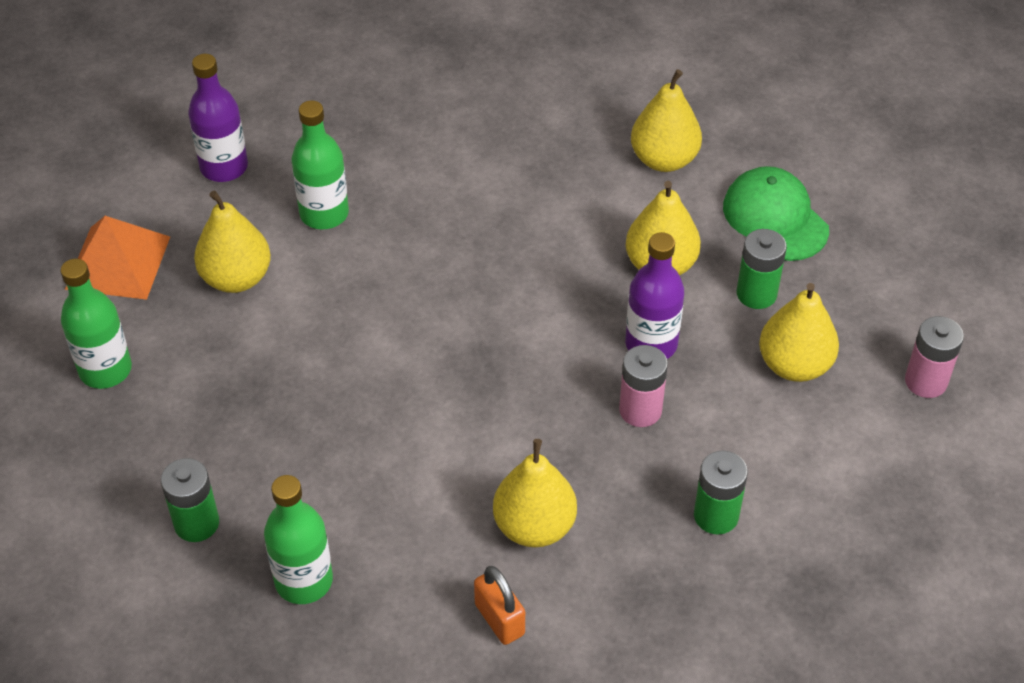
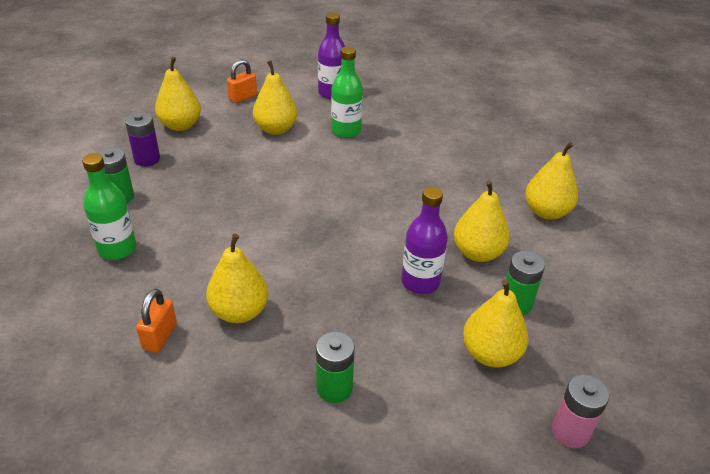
camera: 45 degrees right, 10 degrees down
(105, 370) = (180, 125): green bottle -> yellow pear
(118, 262) = (243, 97): orange pyramid -> orange padlock
(144, 450) = (147, 159): none -> purple battery
(640, 410) = (370, 306): pink battery -> none
(775, 218) = (579, 278): green cap -> none

